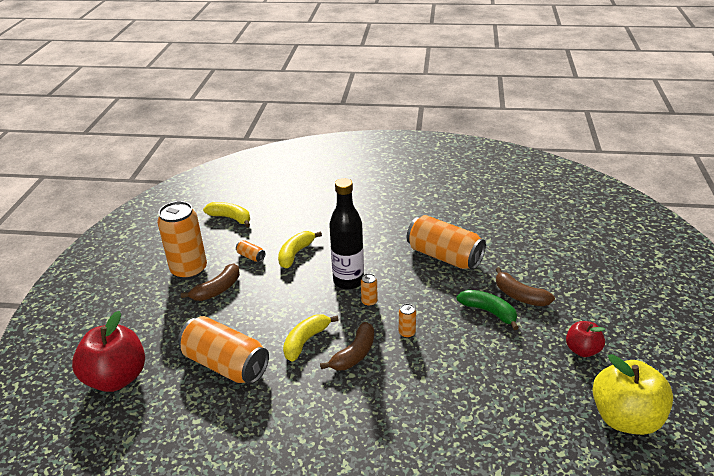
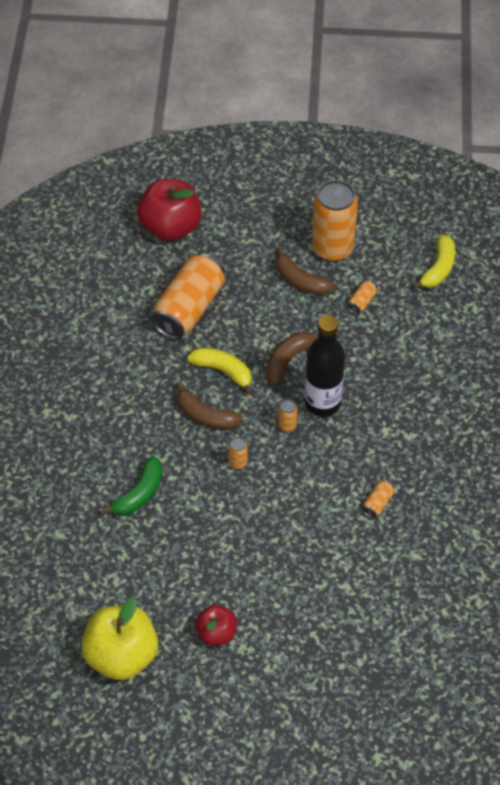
camera: 85 degrees right, 20 degrees up
(295, 254) = (370, 345): yellow banana -> none
(444, 256) = (377, 503): orange can -> orange can, size x0.41
(489, 312) = (275, 545): green banana -> green banana (139, 493)
(519, 296) = (306, 580): brown banana -> brown banana (288, 360)

